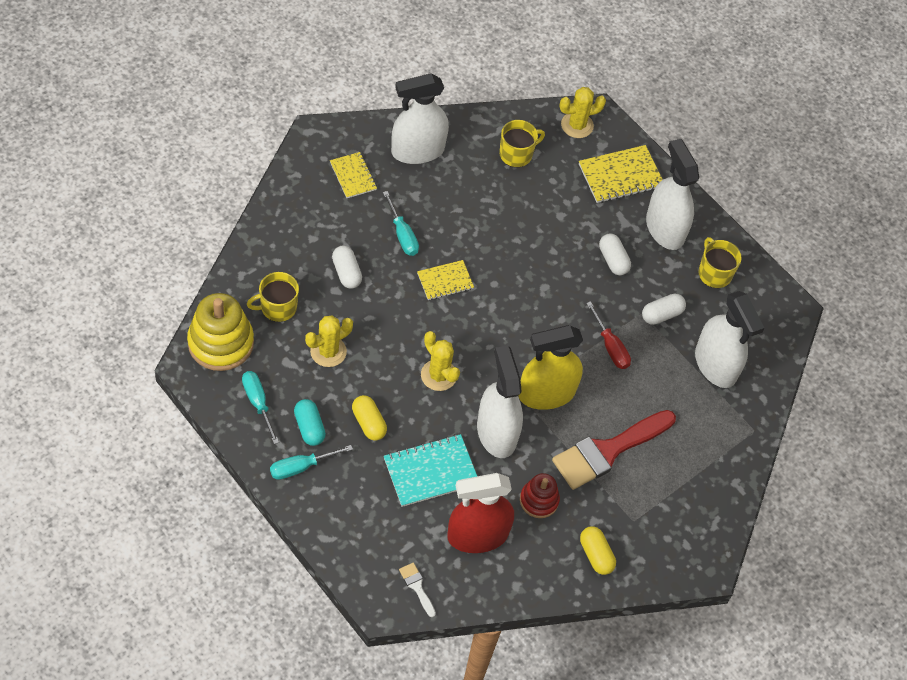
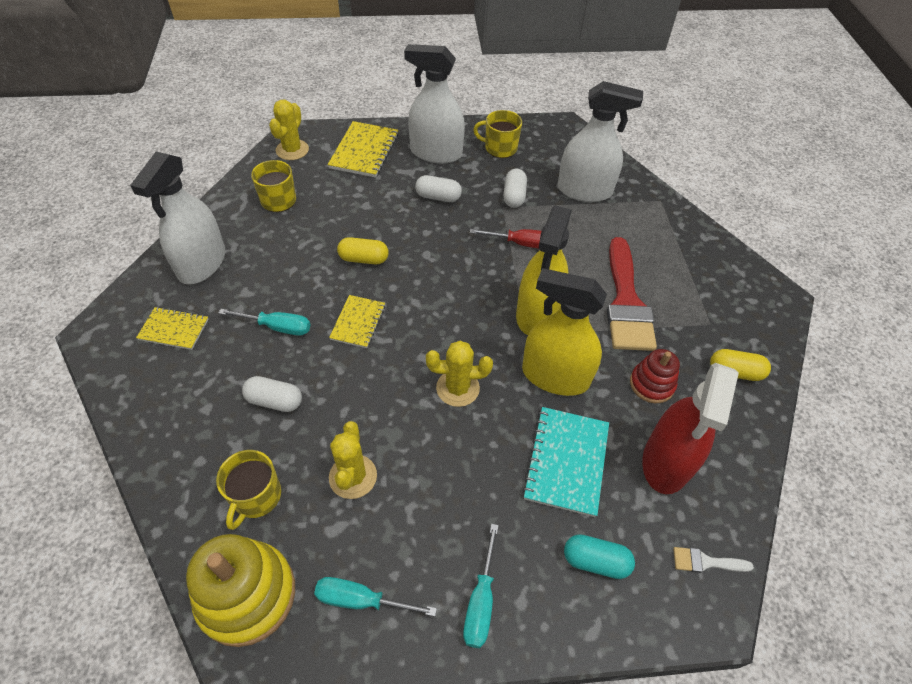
camera: 50 degrees left, 5 degrees down
(309, 427) = (434, 558): turquoise capsule -> turquoise capsule (595, 561)
(369, 423) = (470, 488): yellow capsule -> yellow capsule (364, 259)
(496, 432) = (555, 376): white spray bottle -> yellow spray bottle

